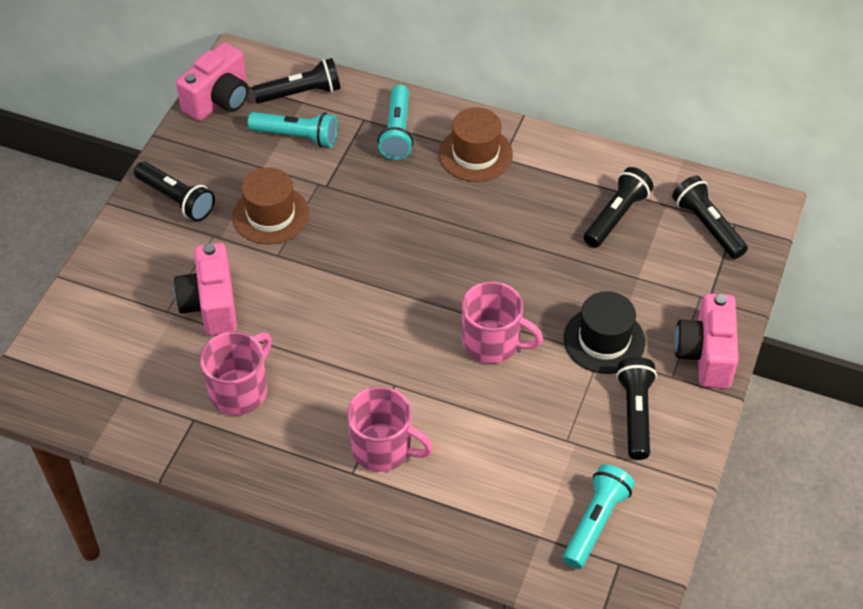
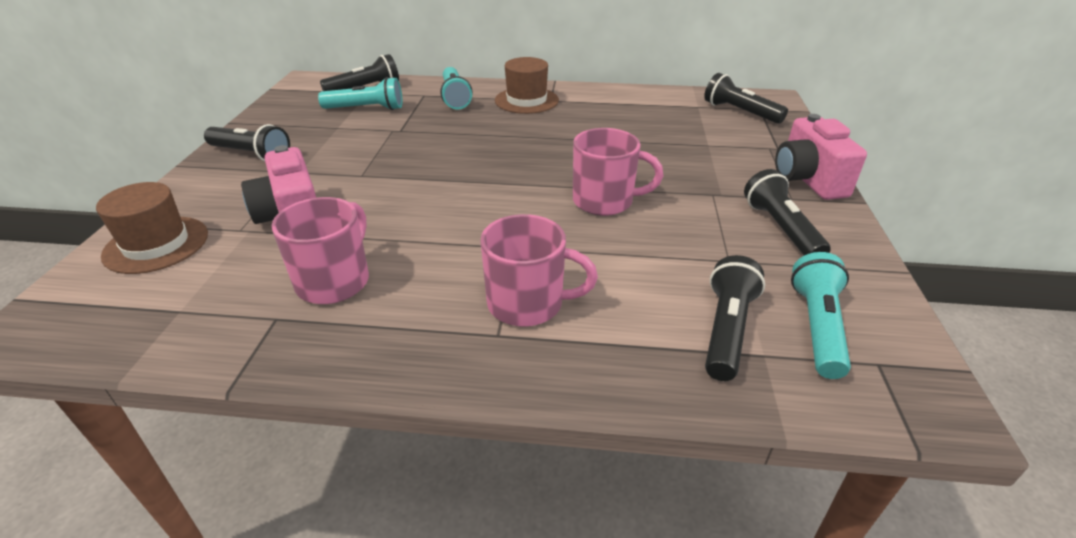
camera: 15 degrees left, 15 degrees down
(219, 100) = (291, 99): pink camera -> none
(270, 215) = (350, 152): brown hat -> brown hat (156, 244)
(604, 340) = (709, 184): black hat -> none
(616, 216) = (663, 116): black flashlight -> black flashlight (726, 330)

